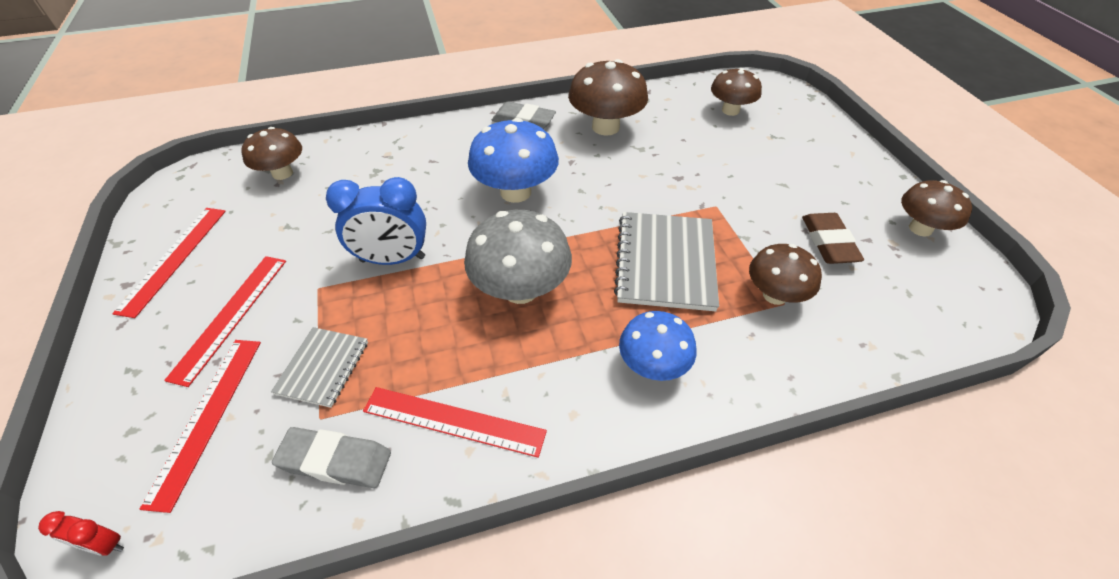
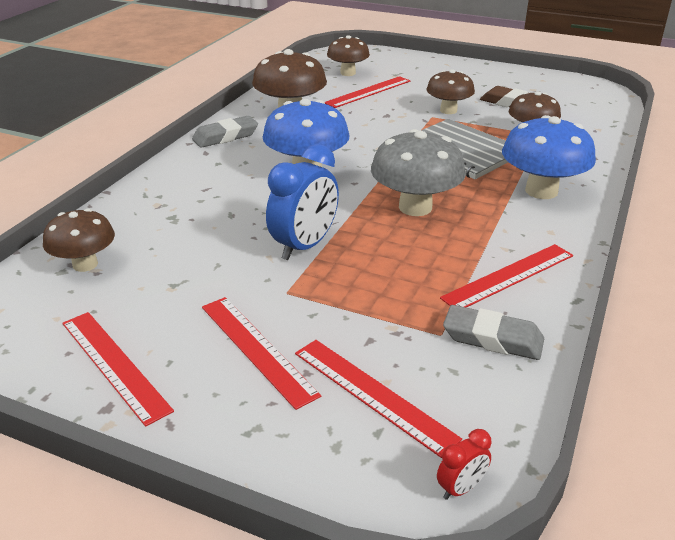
camera: 50 degrees left, 15 degrees down
(323, 368) = (387, 317): grey notebook -> none
(335, 461) = (492, 338): grey eraser -> grey eraser turned 60 degrees clockwise
(653, 365) = (541, 191): blue mushroom -> blue mushroom, size x1.53
(710, 142) = (368, 92): none -> red ruler
(920, 228) = (532, 79): brown mushroom -> brown mushroom (448, 110)

